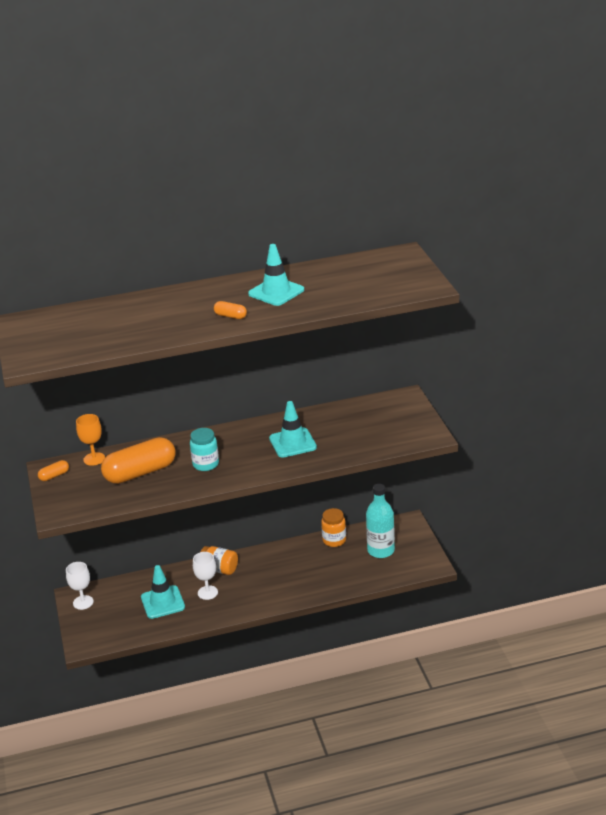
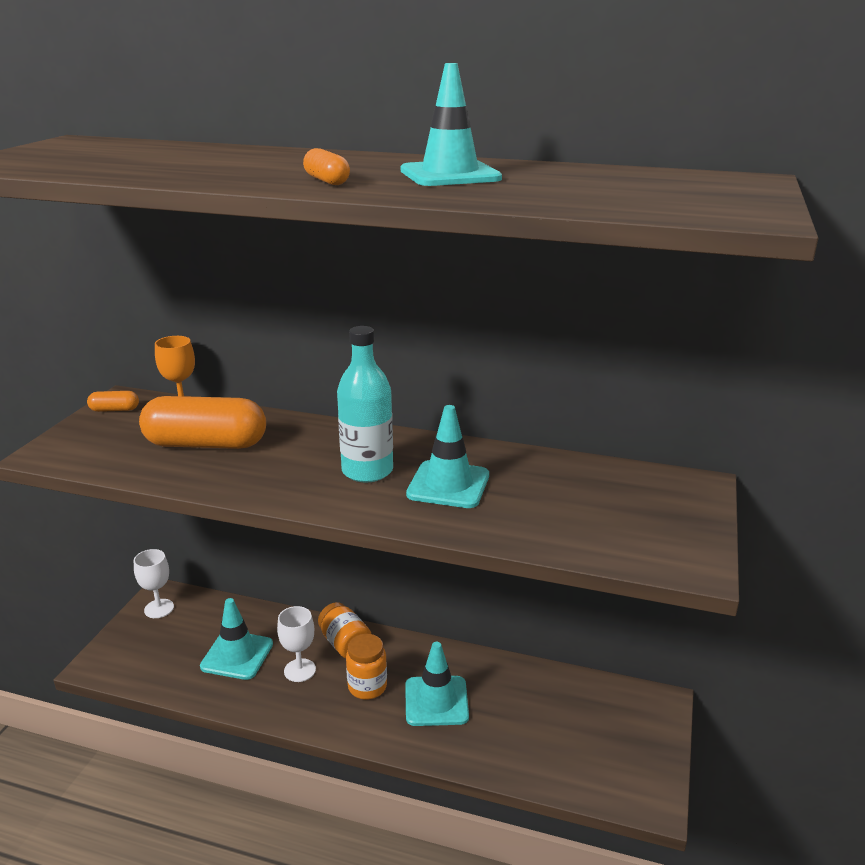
camera: 30 degrees right, 5 degrees down
(206, 464) = (296, 466): turquoise jar -> none
(296, 572) = (436, 701): none -> turquoise traffic cone
(334, 540) = (528, 678): orange jar -> orange jar (367, 687)
(381, 550) = (584, 729): turquoise bottle -> turquoise bottle (367, 471)

